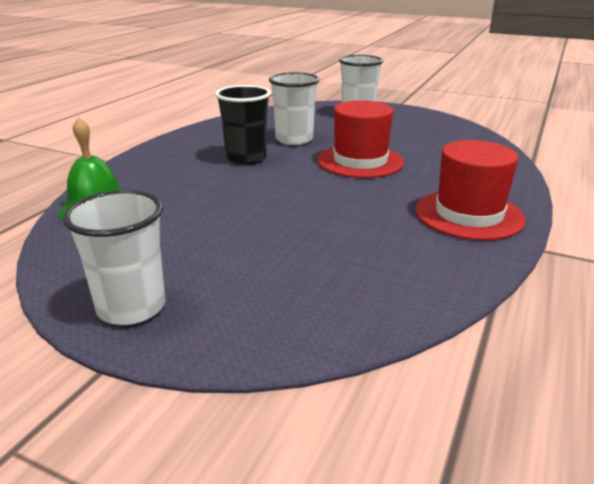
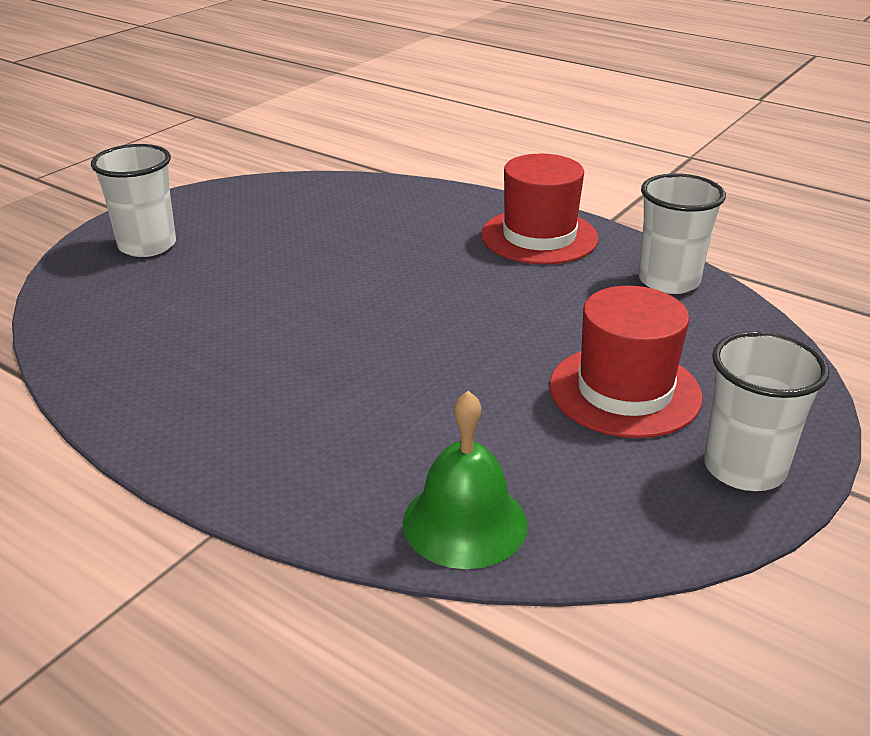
camera: 80 degrees left, 5 degrees up
(246, 158) = (297, 365): black cup -> none
(294, 139) = (236, 314): white cup -> white cup (668, 281)
(360, 161) = (359, 273): red hat -> red hat (624, 391)

